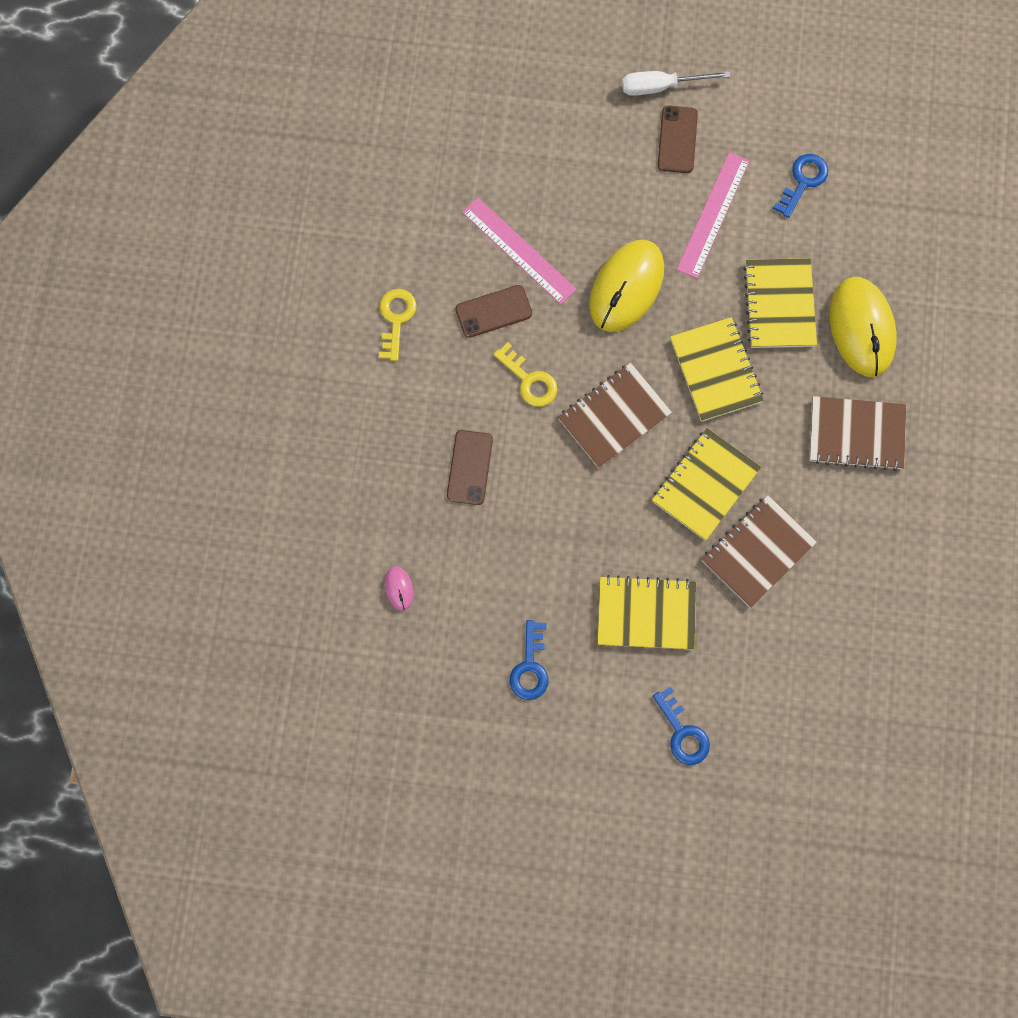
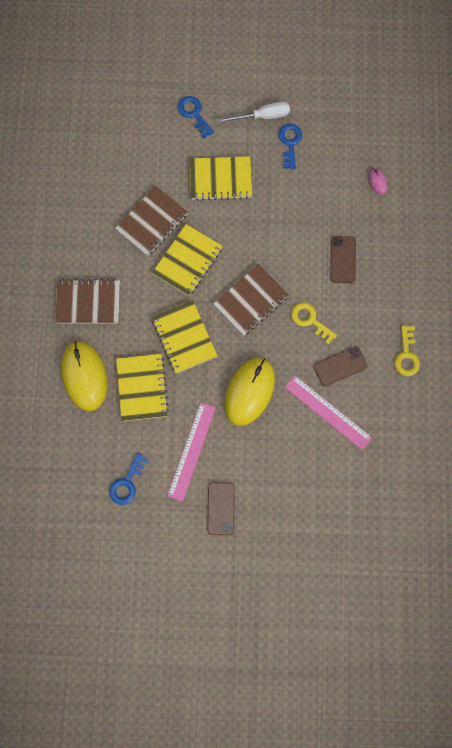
camera: 175 degrees right, 0 degrees up
(661, 86) = (236, 551): white screwdriver -> white screwdriver (262, 116)

